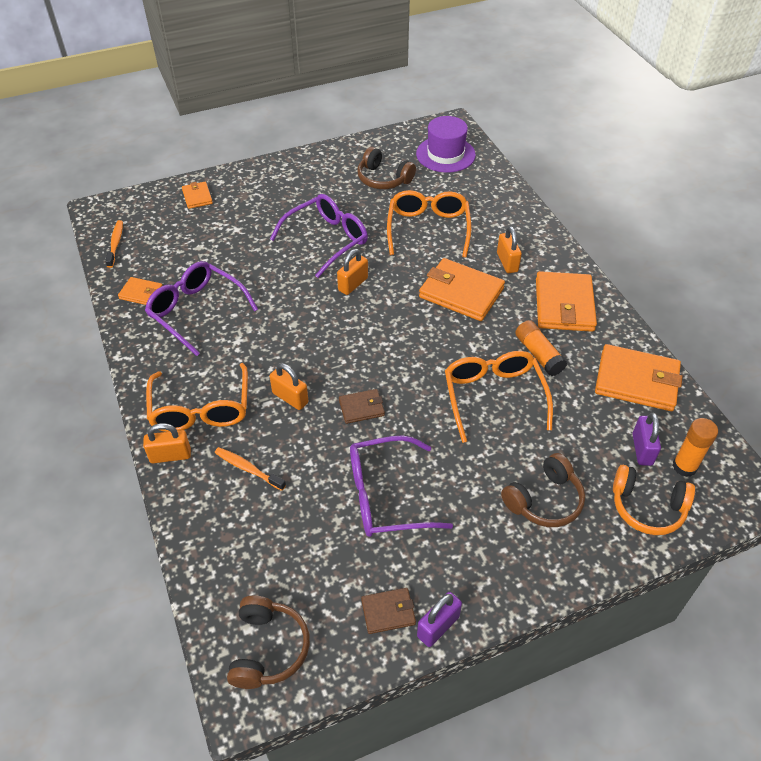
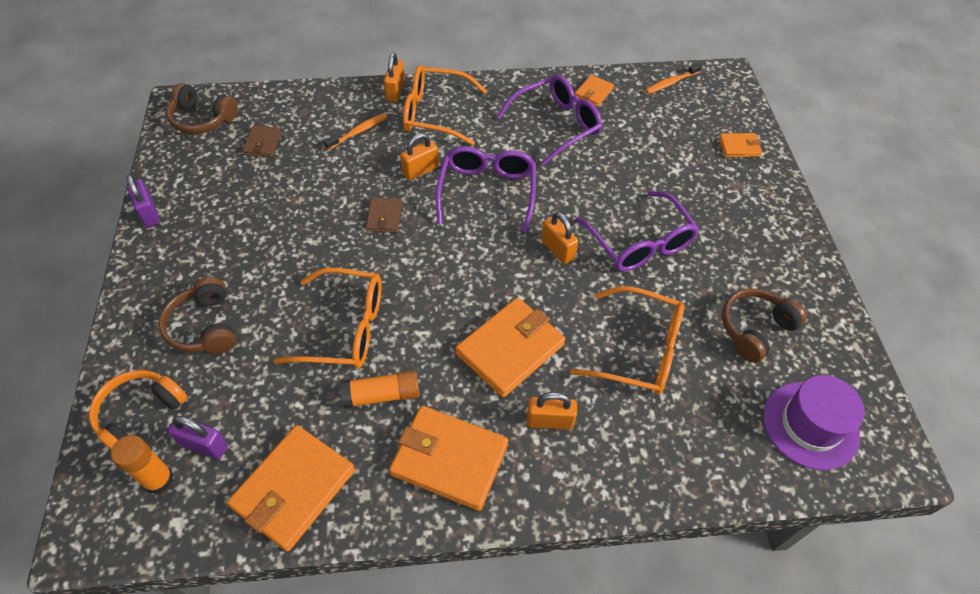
camera: 105 degrees right, 5 degrees up
(116, 243) = (671, 83): orange toothbrush -> orange toothbrush turned 135 degrees clockwise
(385, 496) = (281, 210): purple glasses -> purple glasses (487, 191)
(388, 612) = (181, 187): brown wallet -> brown wallet (263, 143)

